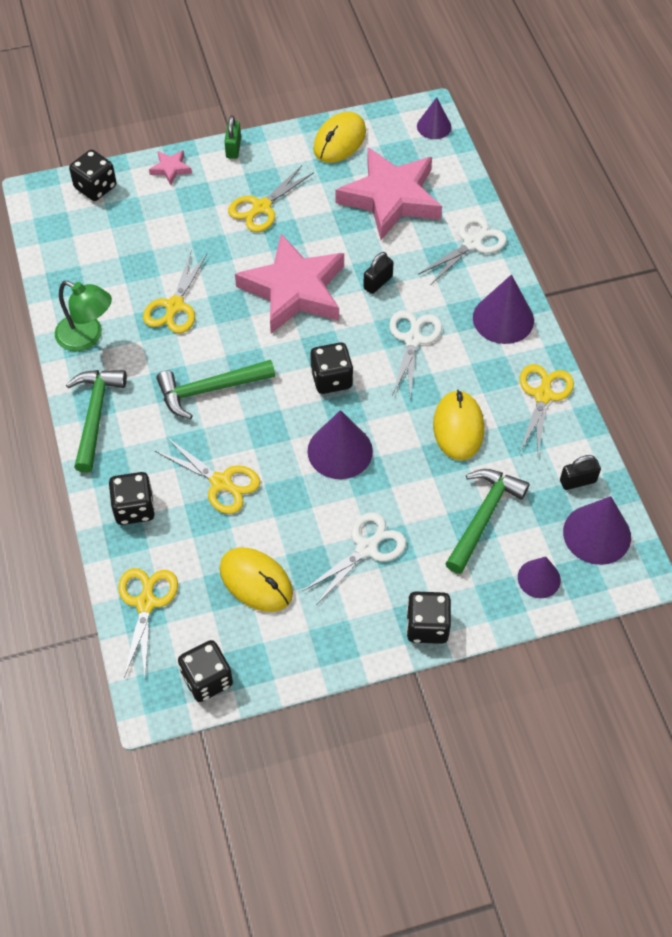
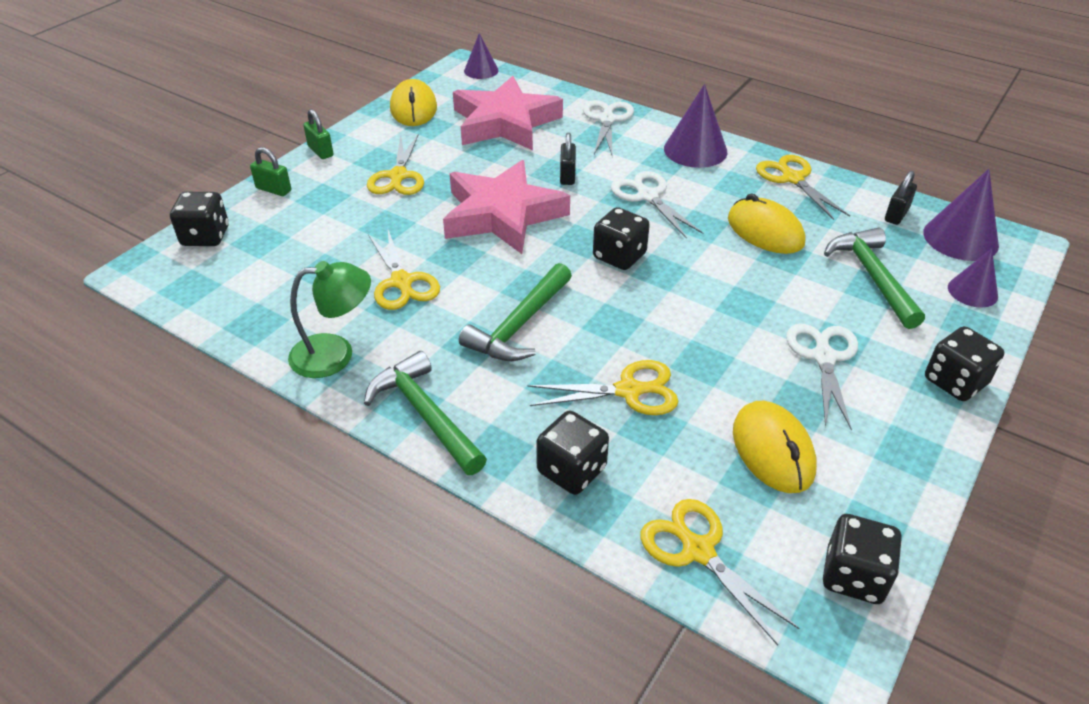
camera: 40 degrees left, 15 degrees down
(171, 169) = (273, 189): pink star -> green padlock
(256, 581) = (773, 450): yellow mouse -> yellow mouse turned 75 degrees clockwise
(340, 451) = (698, 301): purple cone -> none

